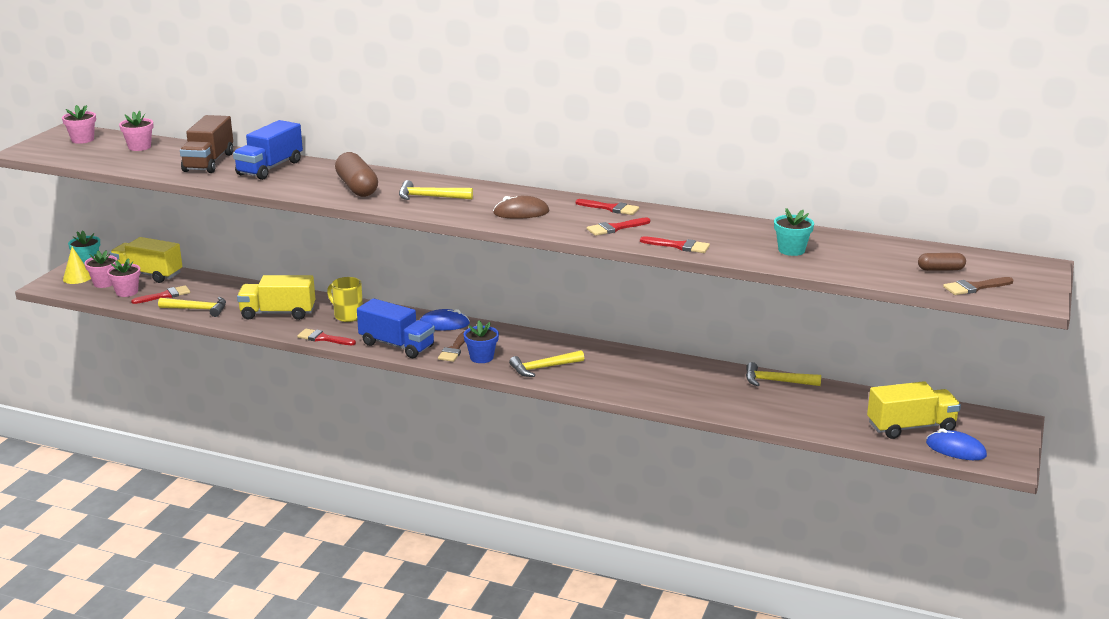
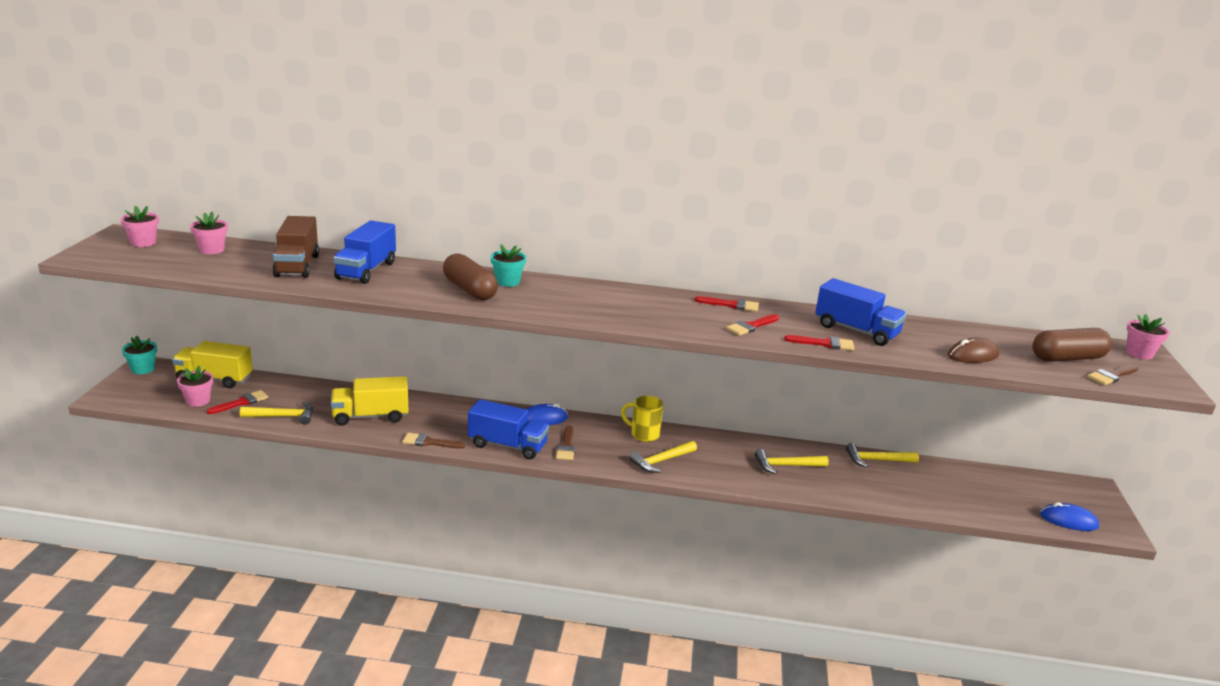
camera: 15 degrees left, 0 degrees up
(77, 278) = (136, 387): yellow cone -> none
(104, 283) = (169, 391): pink flower pot -> pink flower pot (1139, 353)
(323, 338) = (429, 442): red brush -> brown brush
(347, 316) = (443, 415): yellow mug -> yellow mug (643, 434)
(429, 197) = (550, 298): yellow hammer -> yellow hammer (786, 466)
(481, 357) = (597, 453): blue flower pot -> none
(521, 212) = (650, 313): brown mouse -> brown mouse (973, 355)
(725, 236) = (856, 331): none -> blue truck
(791, 250) = (926, 344): turquoise flower pot -> turquoise flower pot (507, 282)
(911, 427) = (1017, 500): yellow truck -> none
(940, 269) = (1067, 358): brown capsule -> brown capsule, size x1.89

